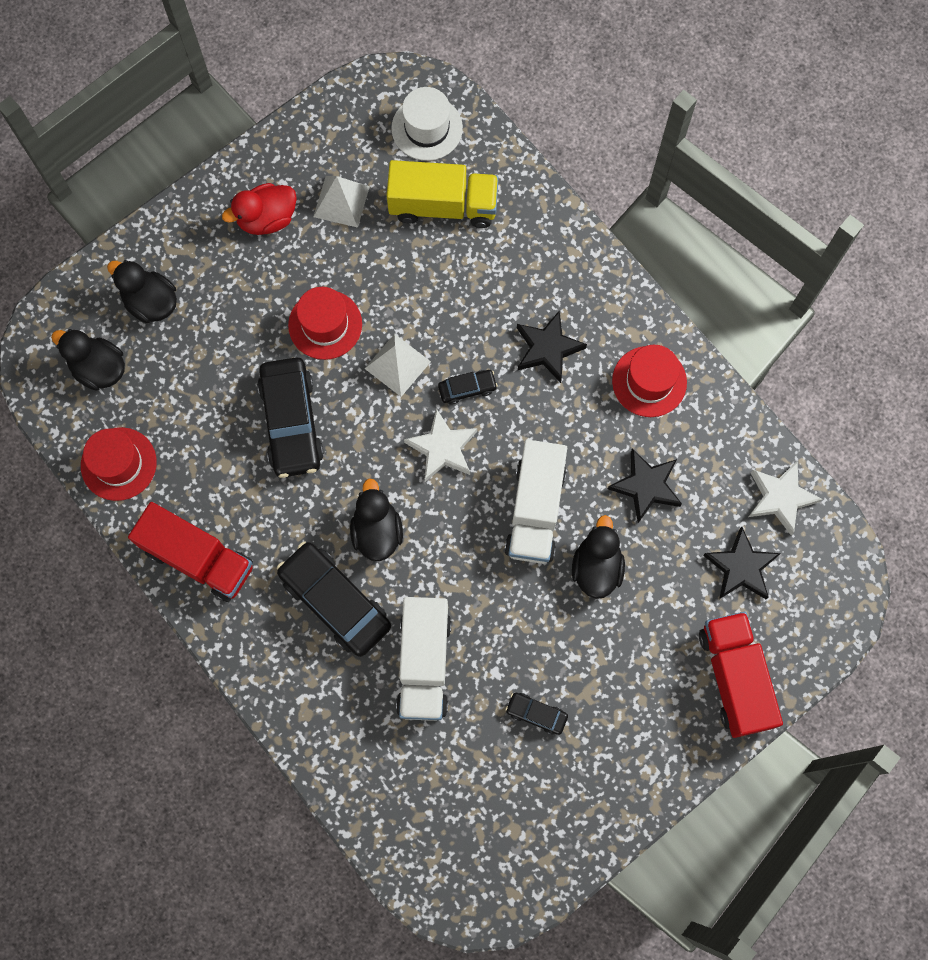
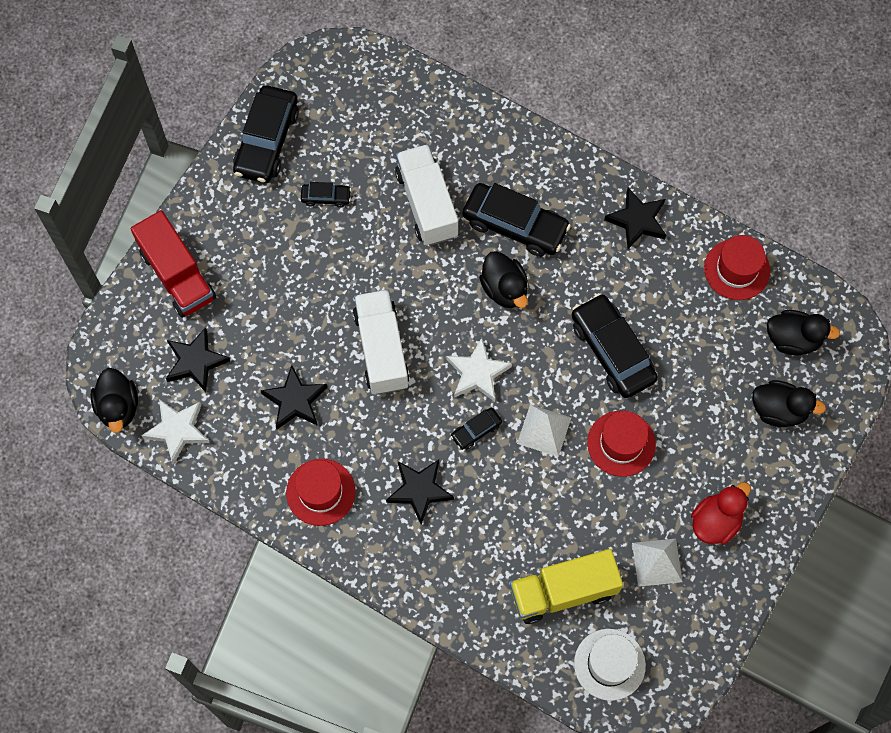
camera: 160 degrees right, 5 degrees down
(198, 558) = (637, 220): red truck -> black star
(582, 814) = (267, 141): none -> black car
(596, 567) = (315, 321): black duck -> black duck (118, 407)

